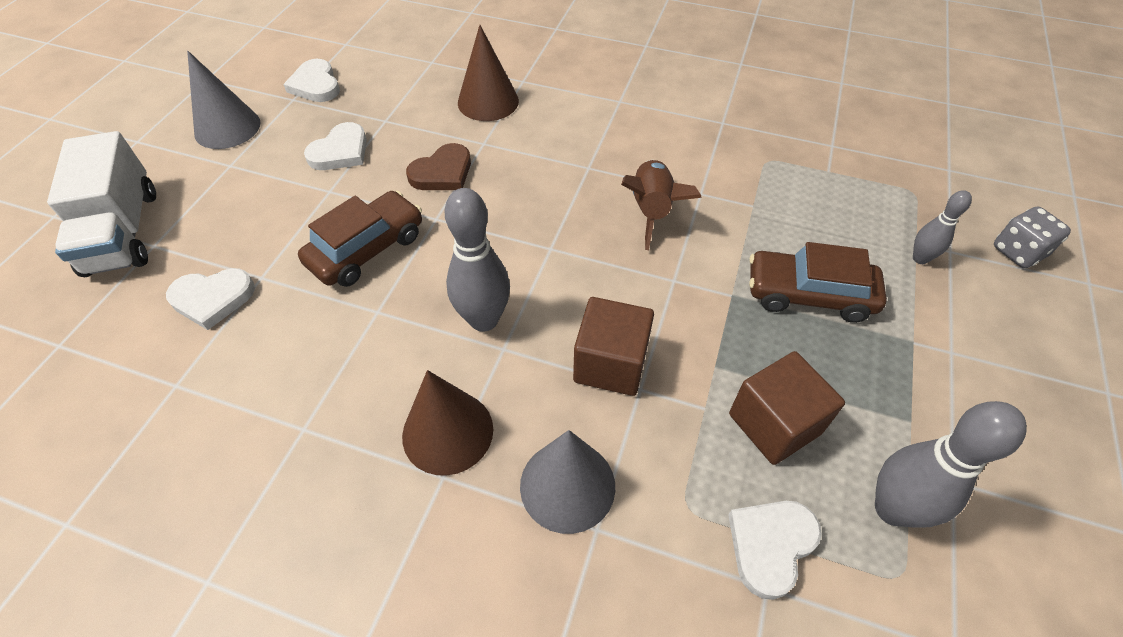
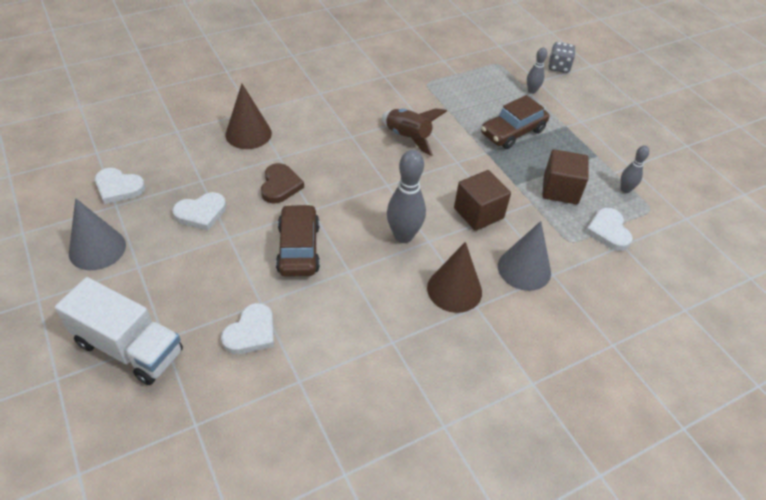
camera: 50 degrees left, 5 degrees down
(340, 151) = (201, 213): white heart -> white heart turned 75 degrees clockwise
(892, 509) = (625, 189): grey bowling pin -> grey bowling pin, size x0.56

